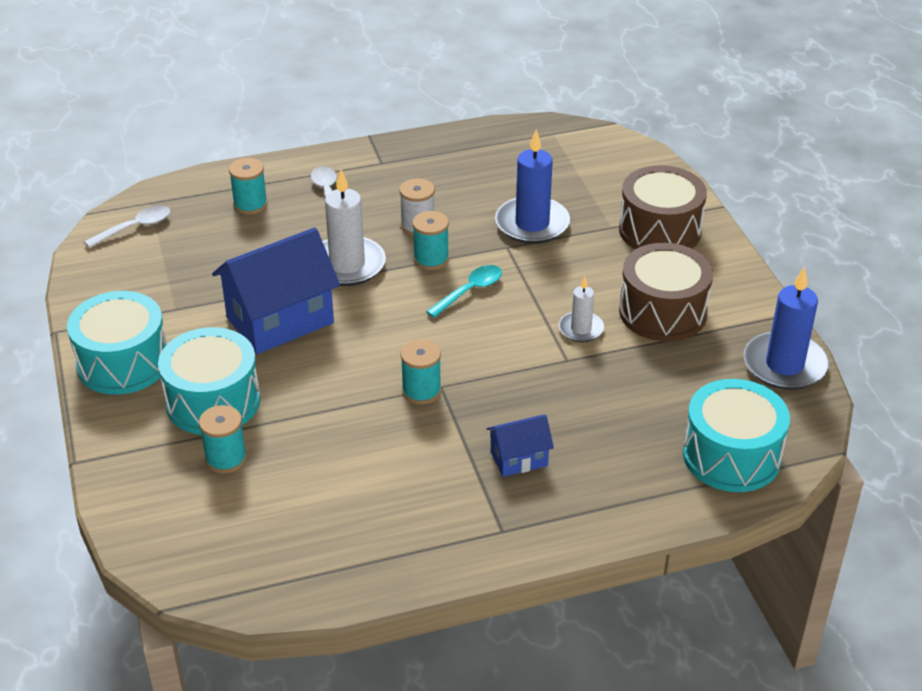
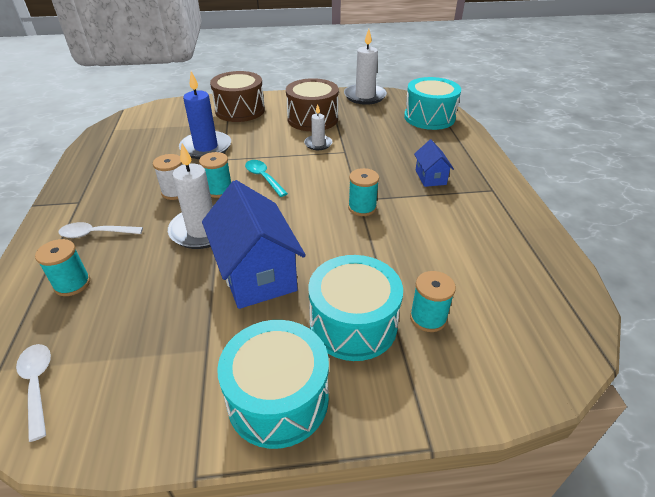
camera: 80 degrees left, 0 degrees up
(784, 365) = (365, 96): blue candle -> white candle

